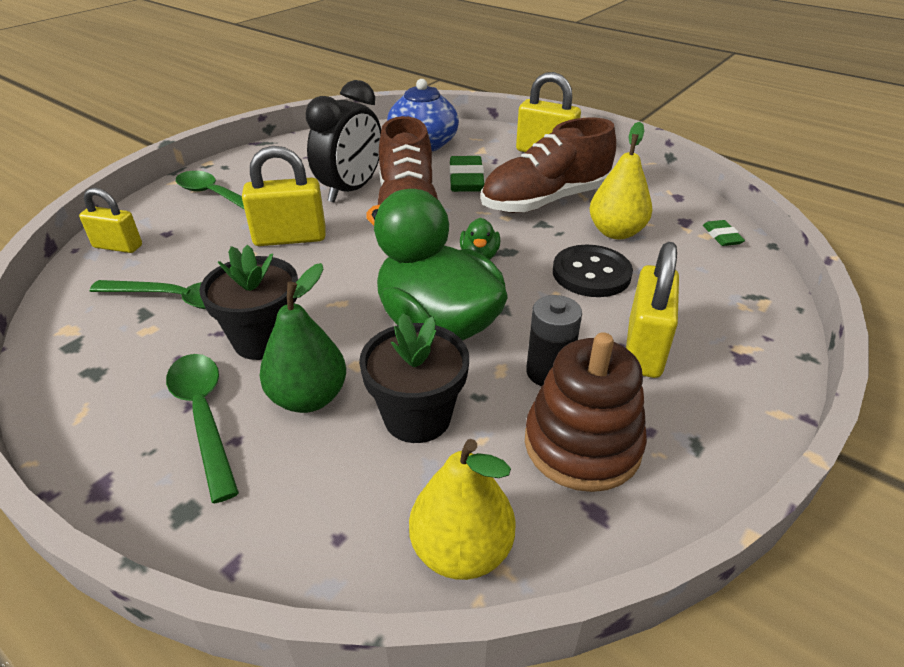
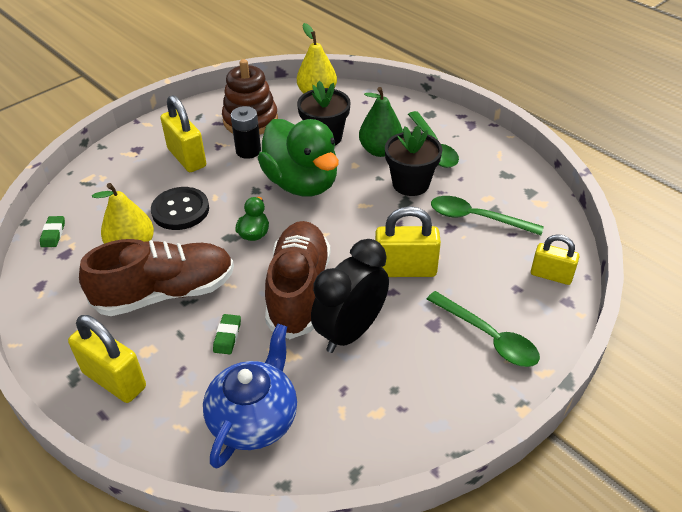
camera: 170 degrees left, 5 degrees up
(466, 179) = (227, 336): green eraser -> green eraser, size x0.56
(644, 349) = (187, 158): yellow padlock -> yellow padlock turned 60 degrees counterclockwise

